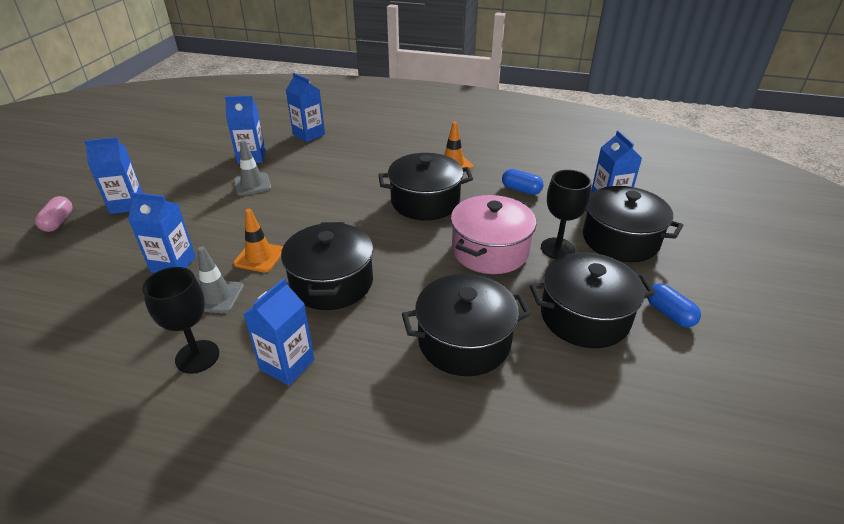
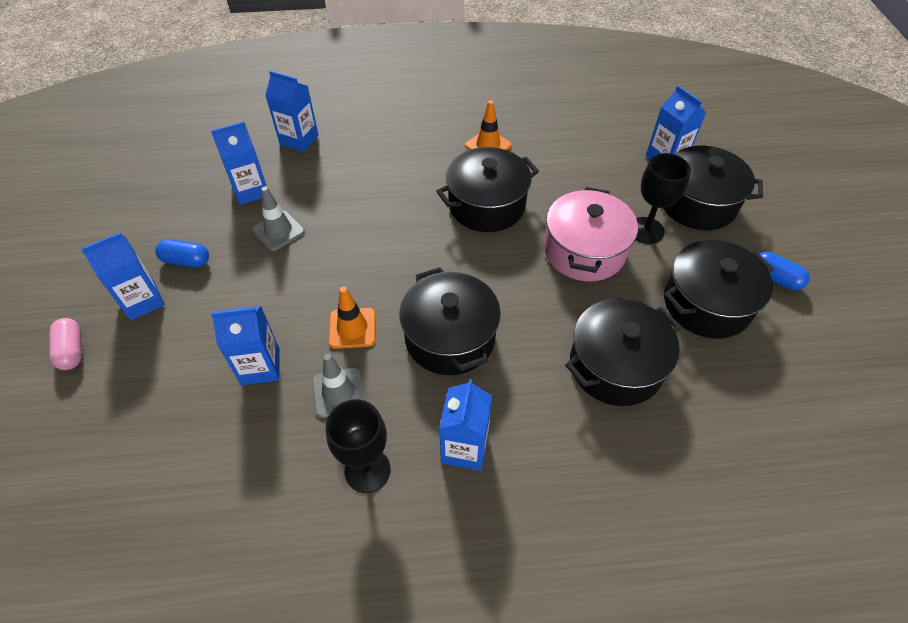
camera: 20 degrees left, 15 degrees up
(521, 190) = (575, 164): blue capsule -> blue capsule (186, 261)

